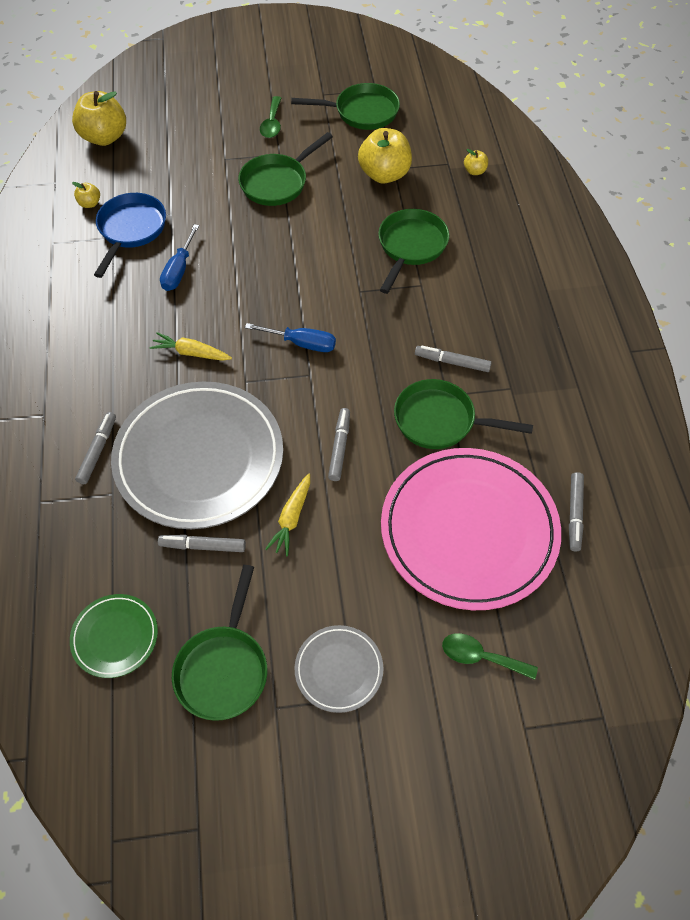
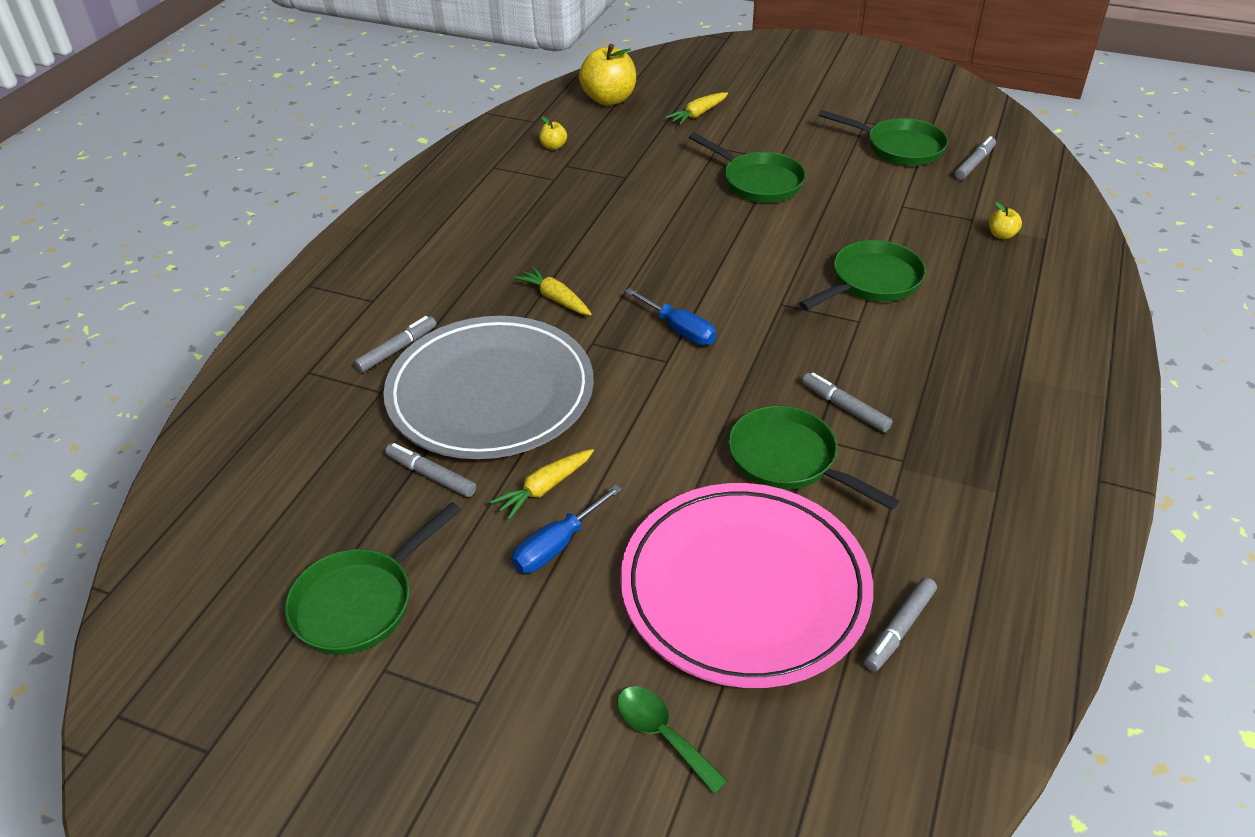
camera: 30 degrees right, 15 degrees down
(115, 637) = (279, 521): green plate -> none
(131, 230) = (576, 178): blue pan -> none
(179, 270) = (598, 225): blue screwdriver -> blue screwdriver (557, 545)
(188, 129) = (697, 114): none -> yellow carrot
(272, 123) = (790, 132): green spoon -> none
(277, 182) = (758, 182): green pan -> green pan turned 120 degrees counterclockwise
(339, 447) = (649, 441): grey marker -> grey marker (974, 163)
(339, 670) = (482, 664): grey plate -> none
(384, 174) = (886, 208): yellow apple -> none

